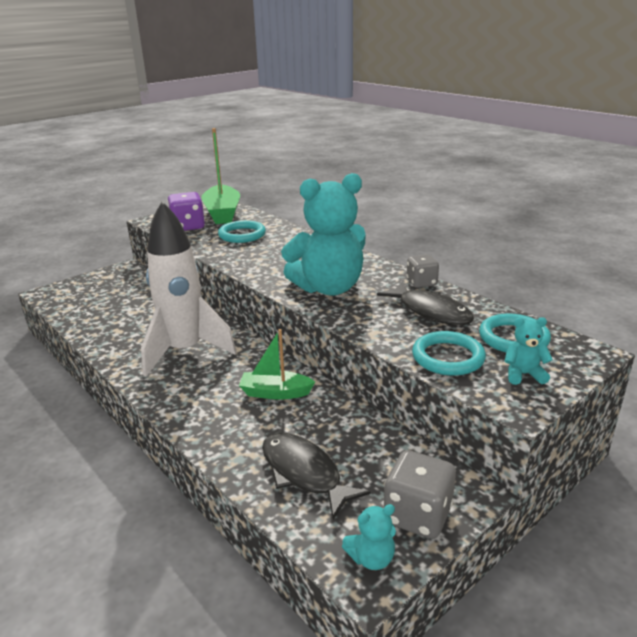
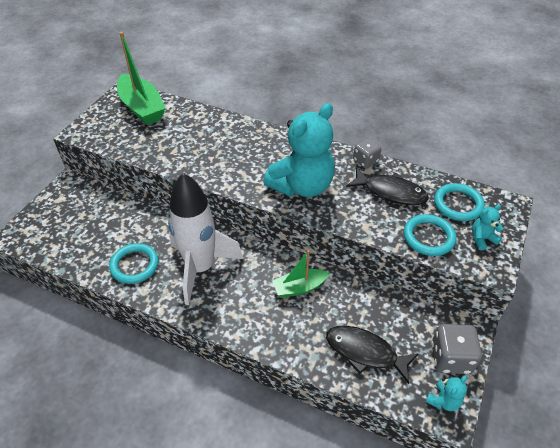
camera: 25 degrees left, 20 degrees up
(188, 227) = (124, 134): purple dice -> none
(242, 235) = (183, 135): turquoise ring -> turquoise ring (134, 265)

